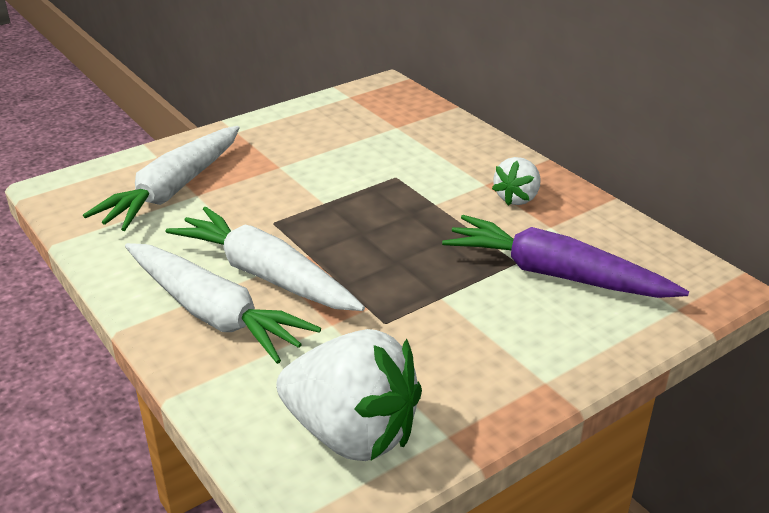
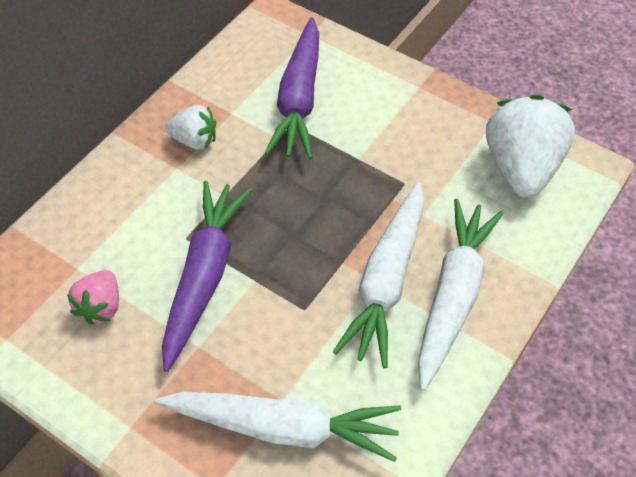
camera: 110 degrees left, 20 degrees up
(346, 178) = (204, 276): none -> purple carrot
(350, 131) = (101, 307): none -> pink strawberry

